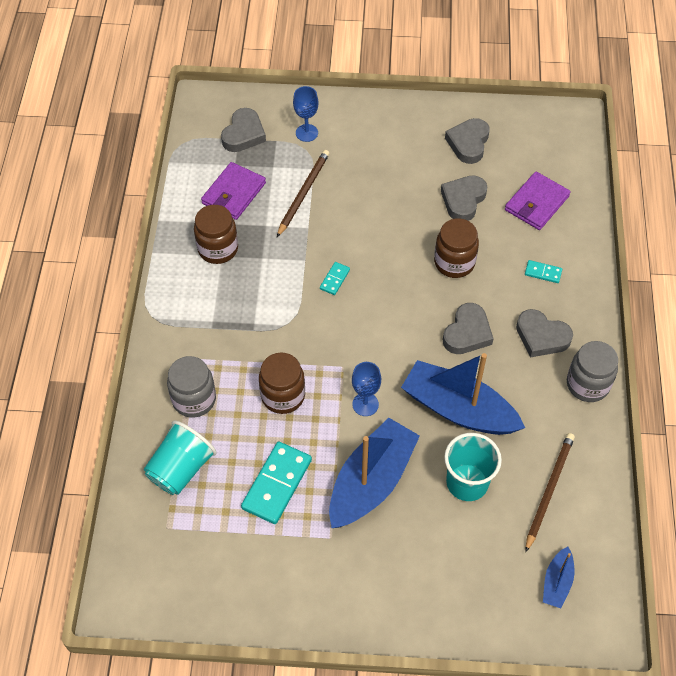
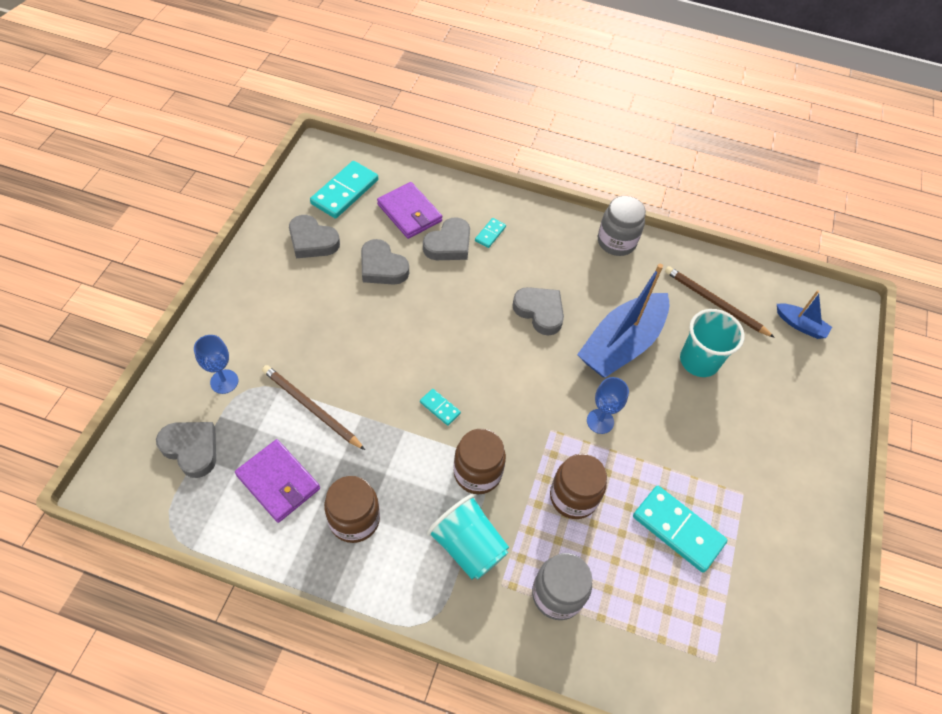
camera: 80 degrees left, 0 degrees up
(181, 468) = (644, 629): turquoise cup -> turquoise cup (468, 546)
(371, 482) = (687, 440): blue boat -> none
(454, 263) = (455, 297): brown jar -> brown jar (477, 473)
(536, 149) = (345, 192): none -> turquoise domino
(541, 336) = (559, 257): grey heart -> grey heart (449, 244)

